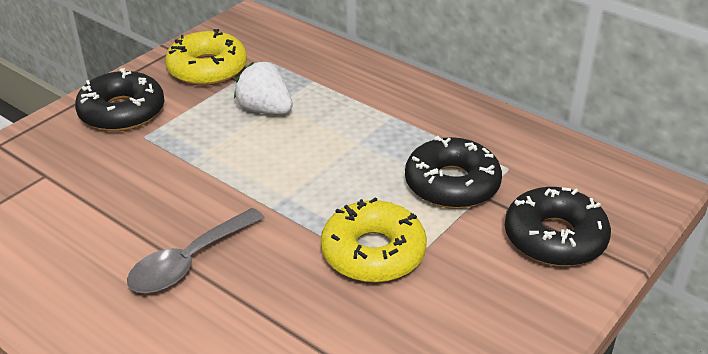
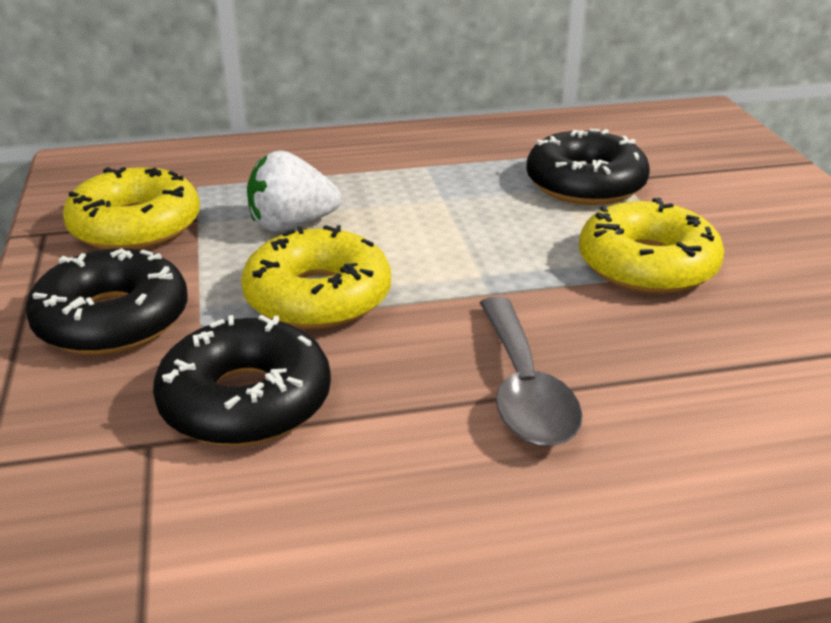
camera: 50 degrees left, 5 degrees down
(204, 156) = (318, 297): none -> yellow donut
(554, 238) = (726, 174): black donut -> black donut (245, 401)

